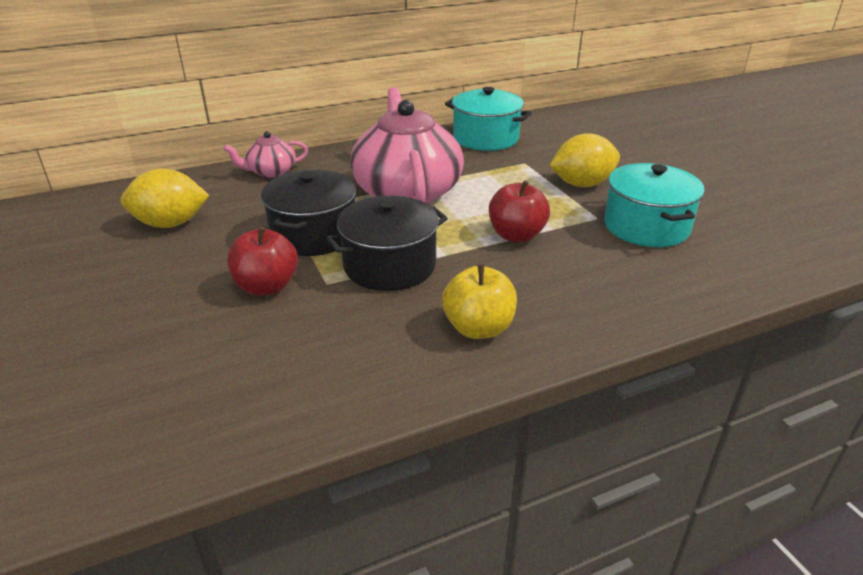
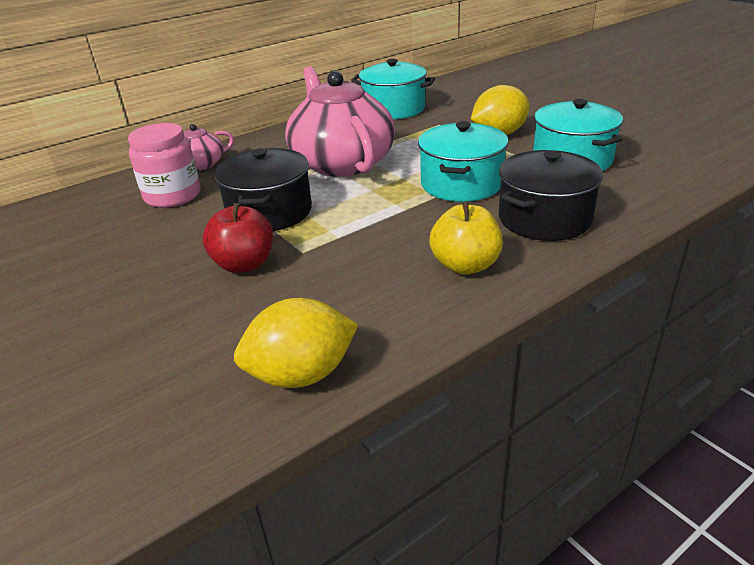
camera: 10 degrees left, 0 degrees up
(170, 224) = (118, 225): yellow lemon -> yellow lemon (301, 374)
(232, 201) = (172, 196): none -> pink jar
(389, 265) = (356, 227): black pot -> black pot (544, 218)
(516, 235) = (461, 184): red apple -> turquoise pot

